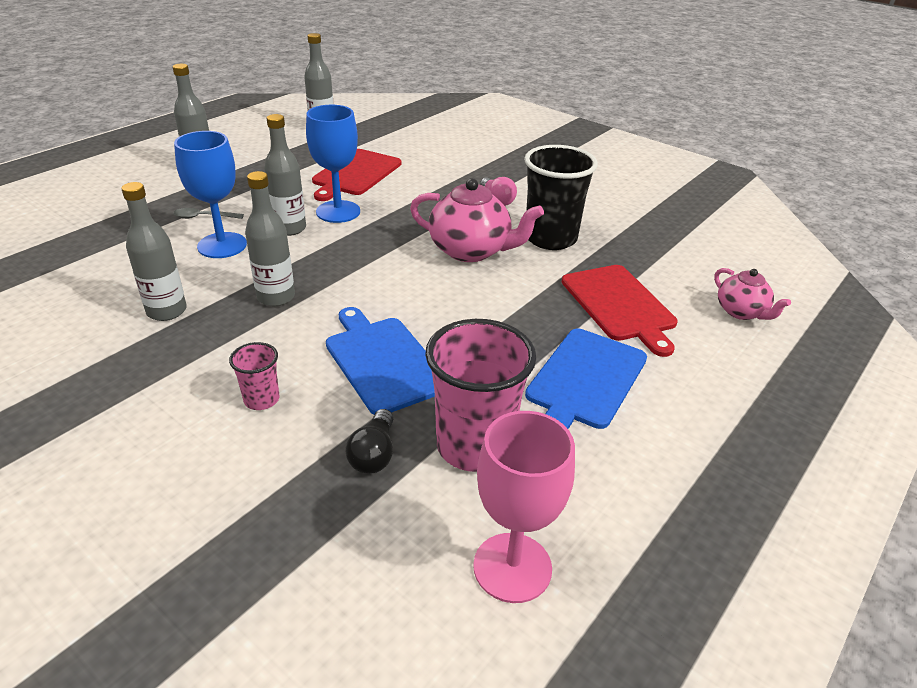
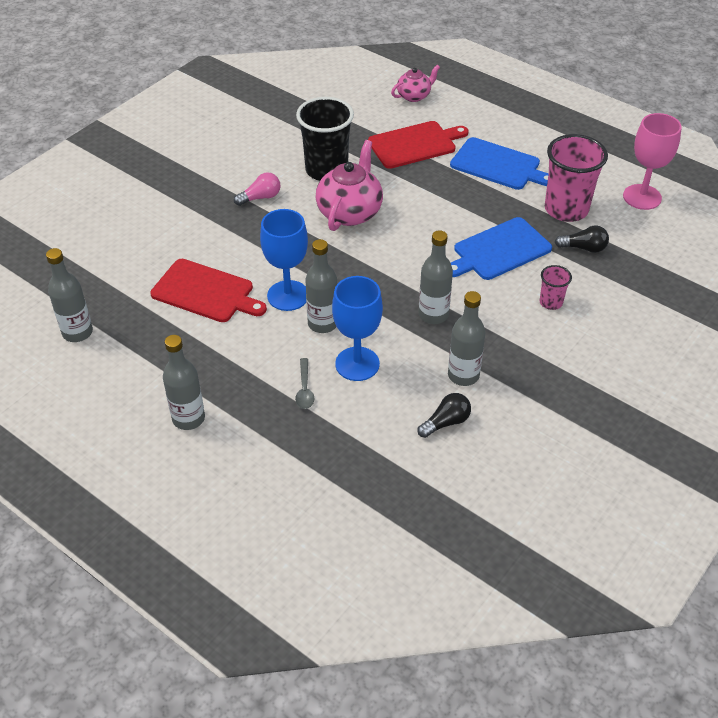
camera: 90 degrees left, 10 degrees up
(105, 294) = (446, 422): none -> black light bulb

